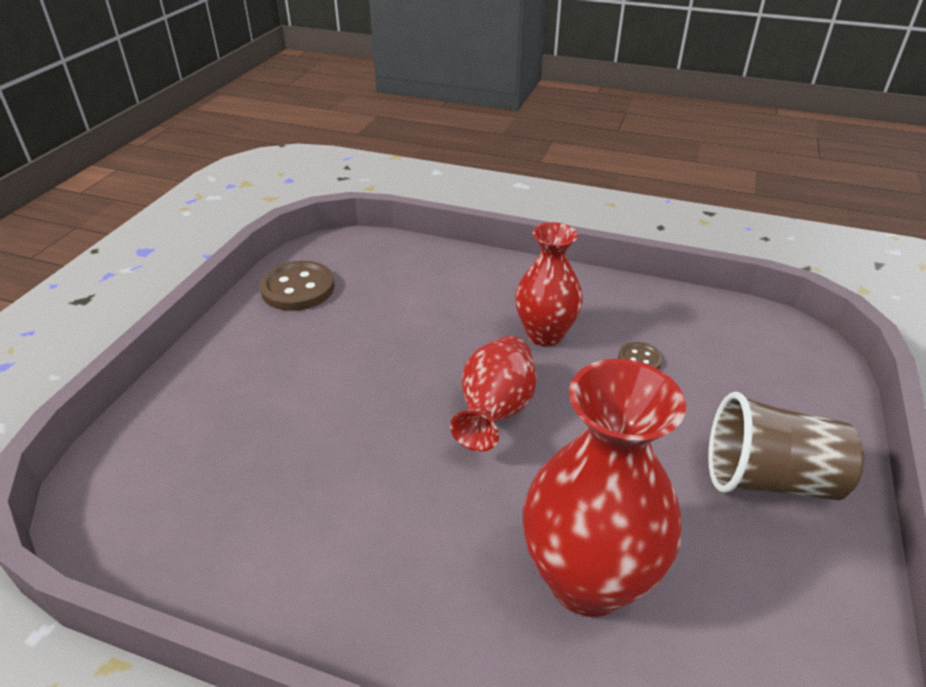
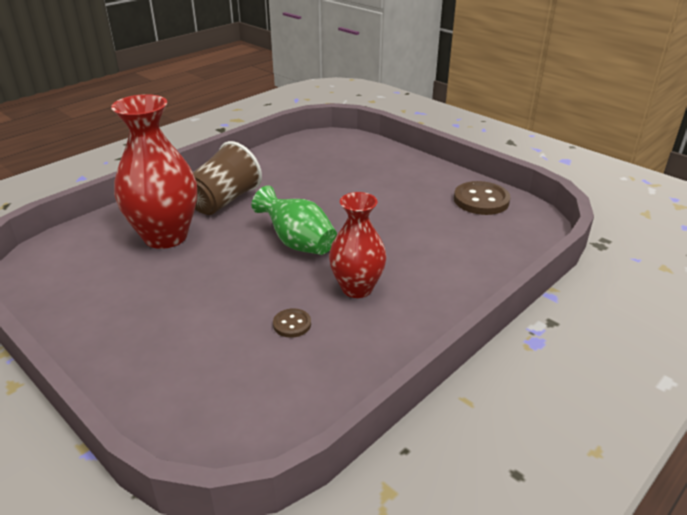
camera: 115 degrees right, 5 degrees down
(495, 412) = (297, 243): red vase -> green vase
(768, 479) = (139, 329): brown cup -> brown cup (224, 201)

